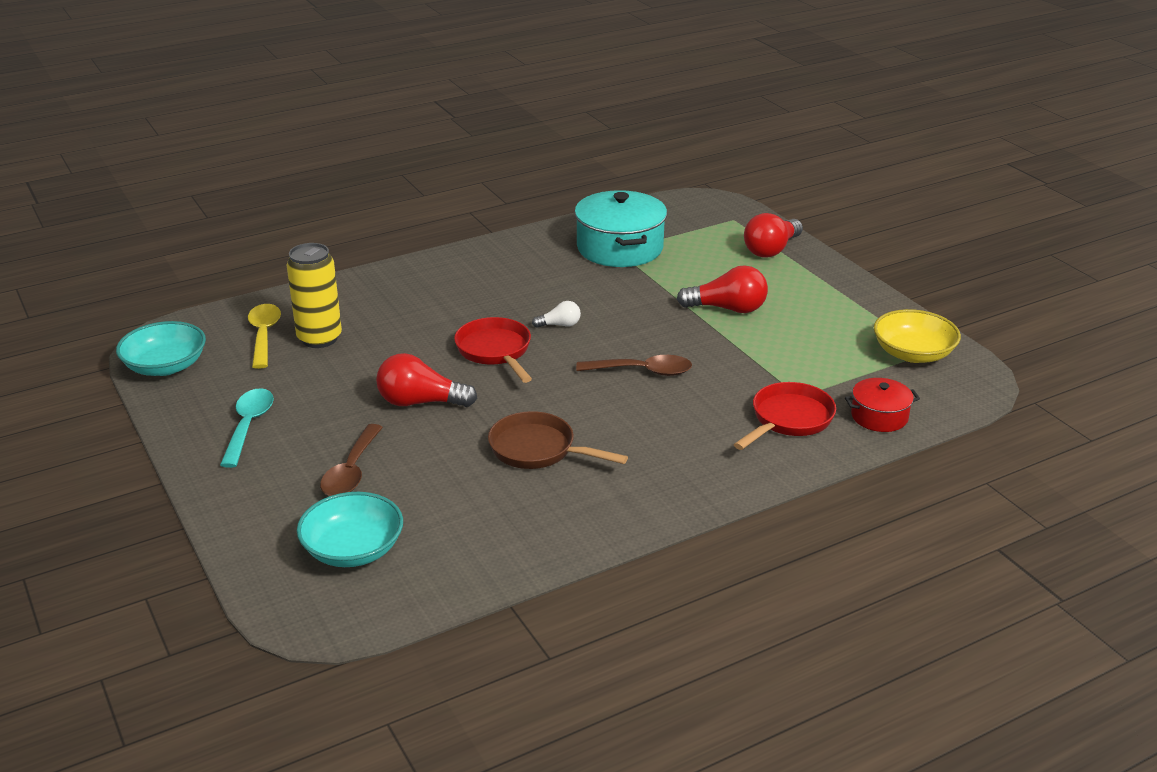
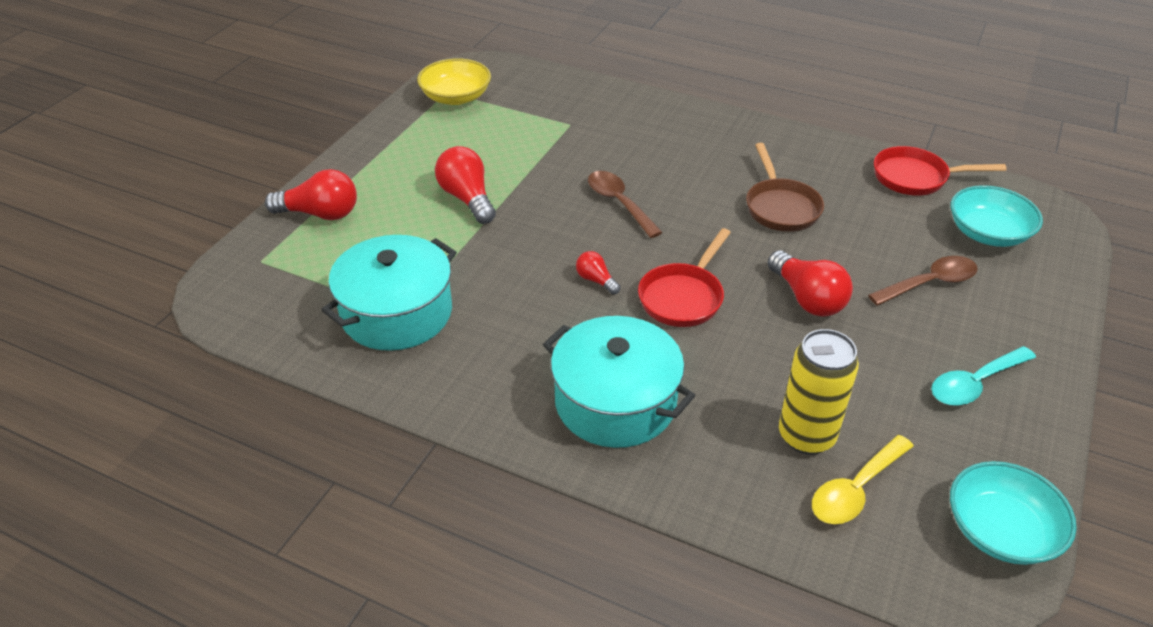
camera: 125 degrees left, 10 degrees up
(441, 289) = (615, 402): none -> turquoise pot
(559, 325) = (596, 280): white light bulb -> red light bulb
(788, 420) = (607, 119): red pan -> red pan (915, 178)
(879, 416) = (560, 89): red pot -> none

